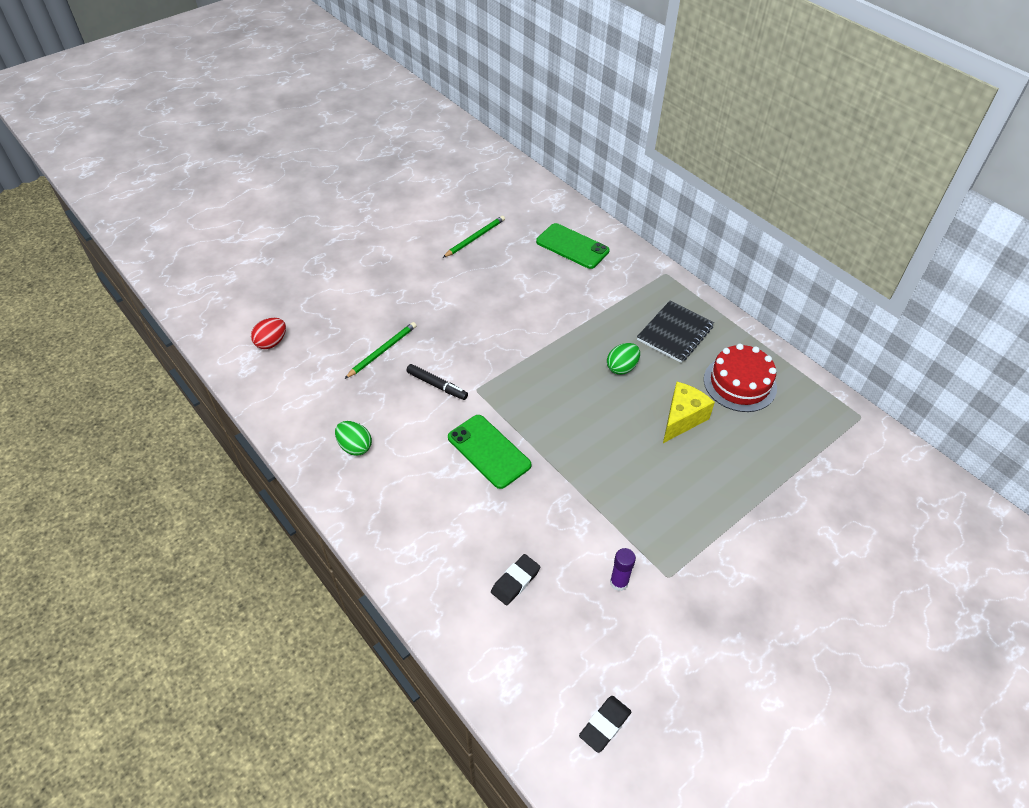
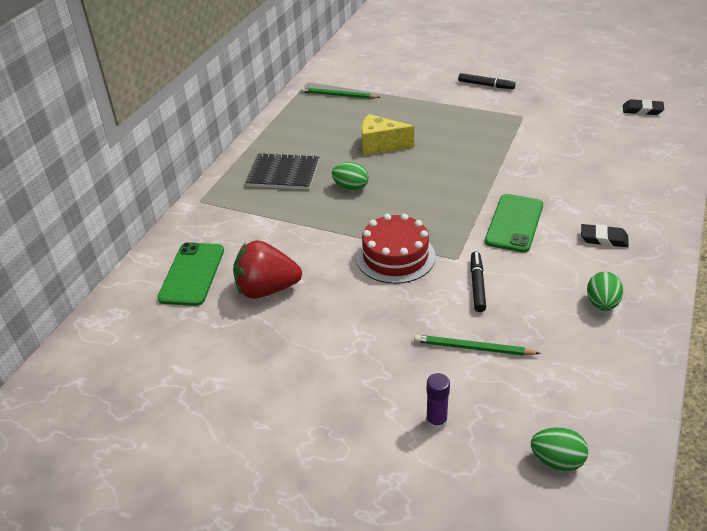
camera: 115 degrees left, 10 degrees down
(271, 342) = (557, 460): red egg -> green egg
(475, 238) = (223, 361): green pencil -> green pencil (338, 95)
(515, 581) = (603, 169): black eraser -> black eraser (603, 239)
(526, 276) = (266, 289): none -> red strawberry
(619, 582) = (550, 131): purple glue stick -> purple glue stick (436, 422)
(739, 383) = (318, 131): red cake -> red cake (395, 256)
(767, 586) = (486, 85): none -> black marker

